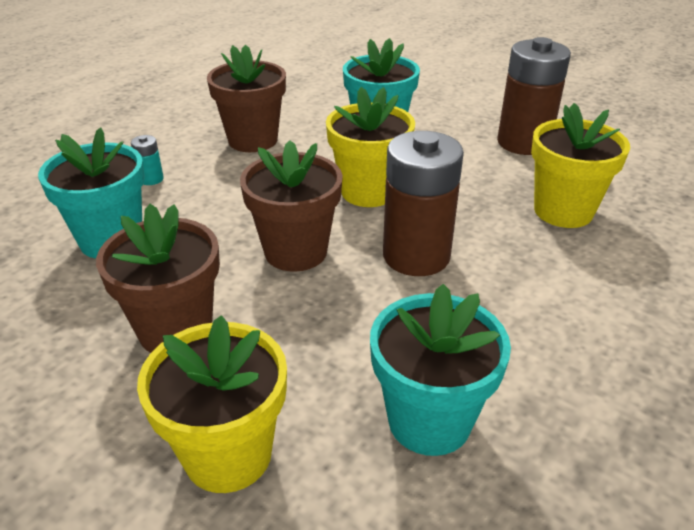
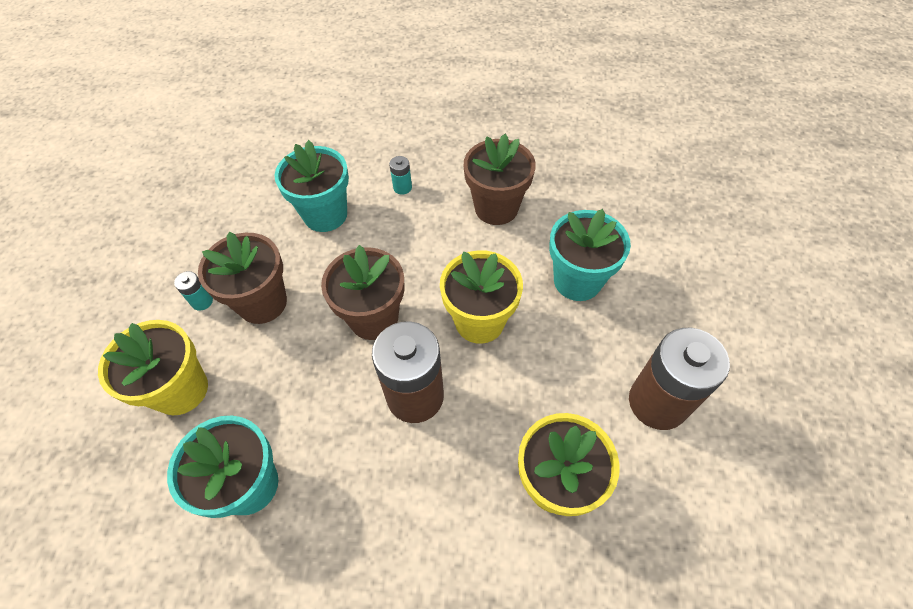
camera: 60 degrees right, 20 degrees up
(102, 389) = (202, 301): none -> turquoise battery

